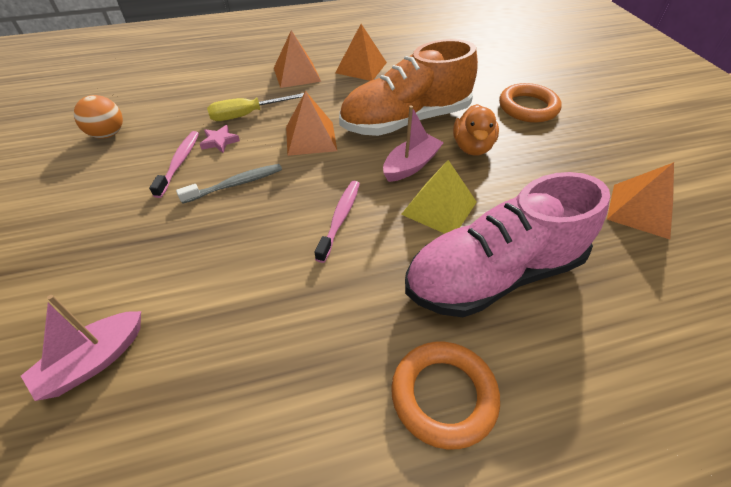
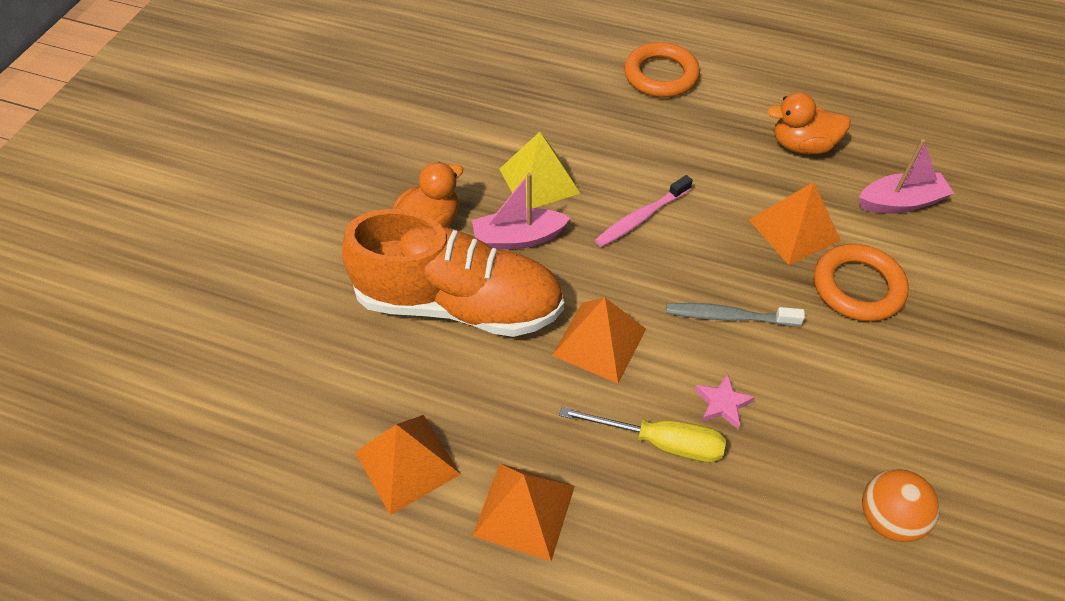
camera: 145 degrees left, 5 degrees up
(179, 163) = (788, 391): pink toothbrush -> none
(224, 381) = (802, 146): none -> orange duck
(493, 274) = (555, 113): pink shoe -> none
(528, 107) = (293, 241): orange ring -> orange ring (857, 287)
(640, 210) = (375, 93): orange pyramid -> orange pyramid (794, 230)

